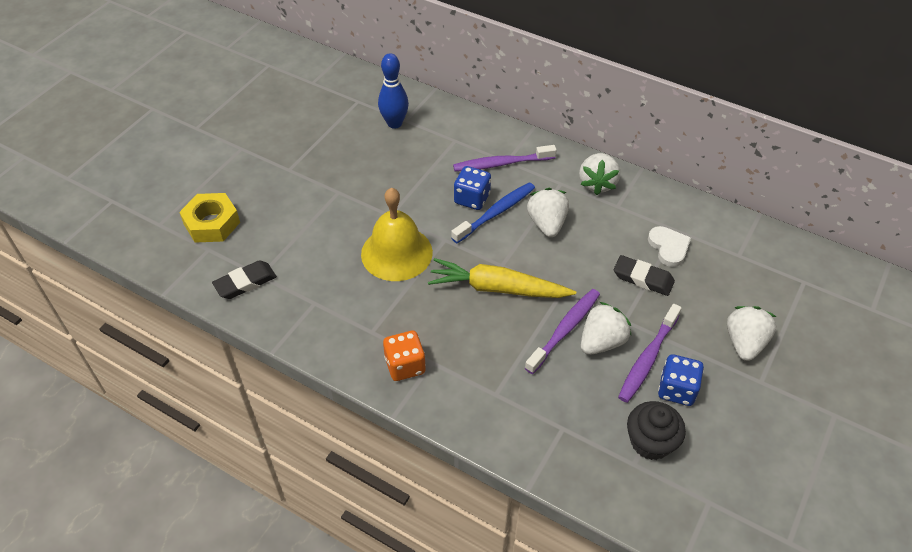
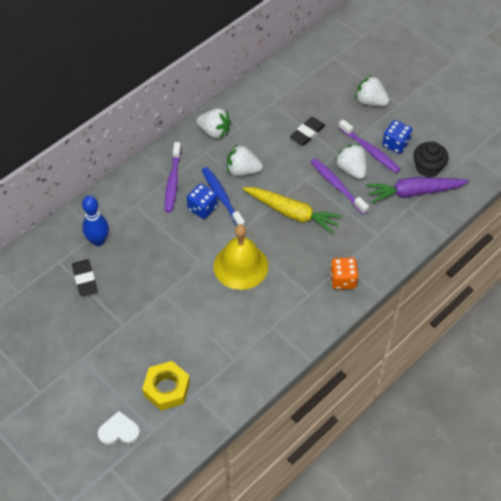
camera: 75 degrees left, 5 degrees up
(245, 283) = (239, 370): black eraser -> black eraser (85, 279)
(497, 288) = (292, 213): yellow carrot -> yellow carrot turned 90 degrees counterclockwise
(593, 429) = (414, 192): none -> purple carrot
(668, 247) = (285, 112): white heart -> white heart (119, 431)

